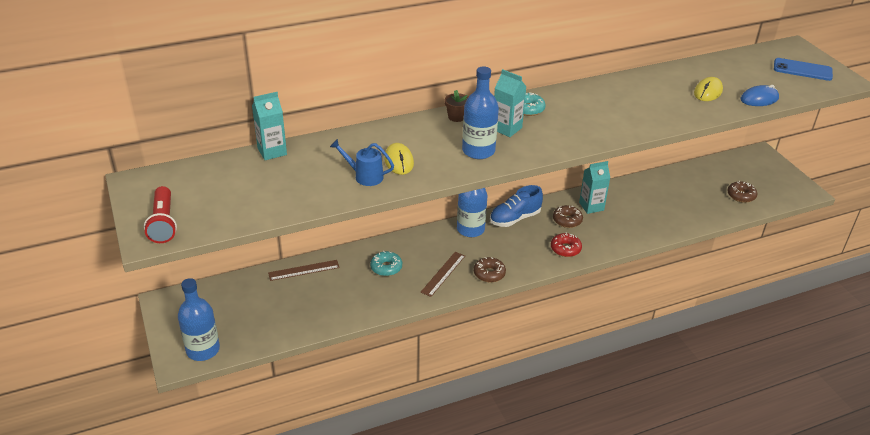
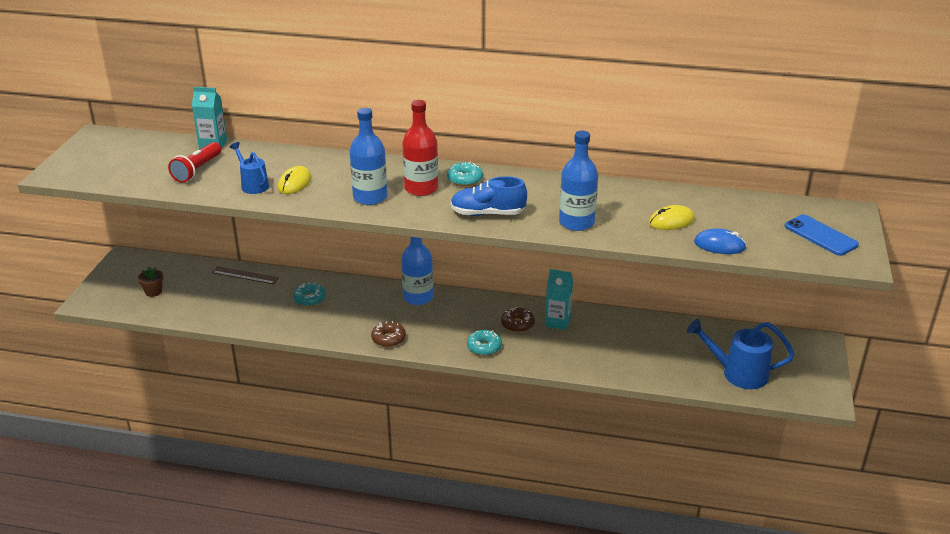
camera: 35 degrees right, 5 degrees down
(163, 223) = (75, 167): red flashlight -> red flashlight (197, 170)
(203, 350) = (110, 301): blue bottle -> blue bottle (576, 222)
(443, 274) = (350, 323): brown ruler -> none
(456, 117) = (392, 166): brown flower pot -> brown flower pot (153, 292)
(506, 128) = (421, 188): turquoise carton -> red bottle
(515, 218) = (469, 304): blue shoe -> blue shoe (487, 213)
(565, 249) = (484, 347): red donut -> turquoise donut
(741, 195) = (737, 373): brown donut -> blue watering can

